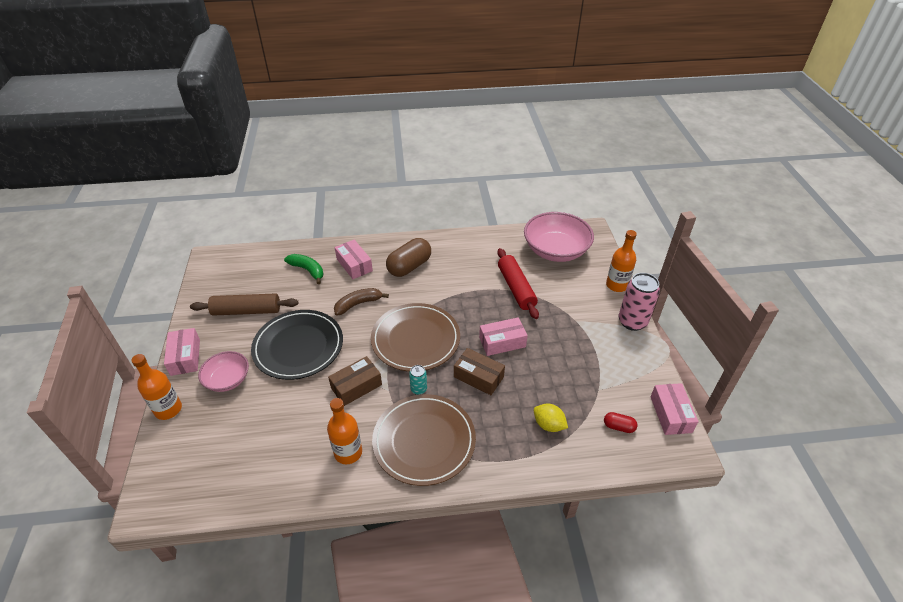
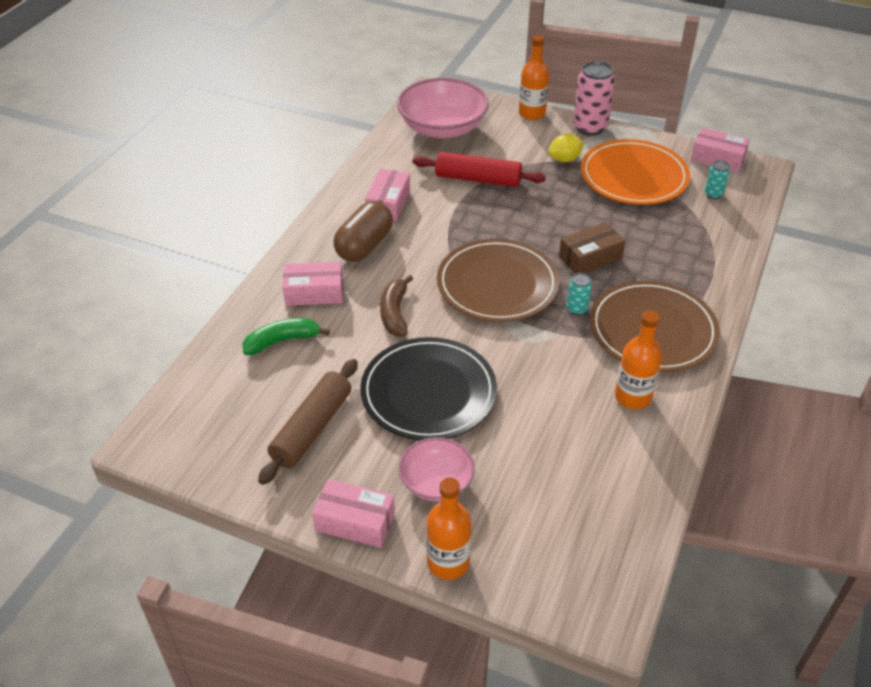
camera: 60 degrees left, 0 degrees up
(356, 386) = (537, 359): brown box -> none
(409, 266) = (364, 246): brown capsule -> brown capsule turned 45 degrees clockwise
(502, 342) = (552, 221): pink box -> pink box (388, 204)
(548, 425) = (685, 236): yellow lemon -> yellow lemon (564, 159)
(595, 368) = (633, 176): none -> orange plate
(618, 427) = (713, 194): red capsule -> turquoise can

